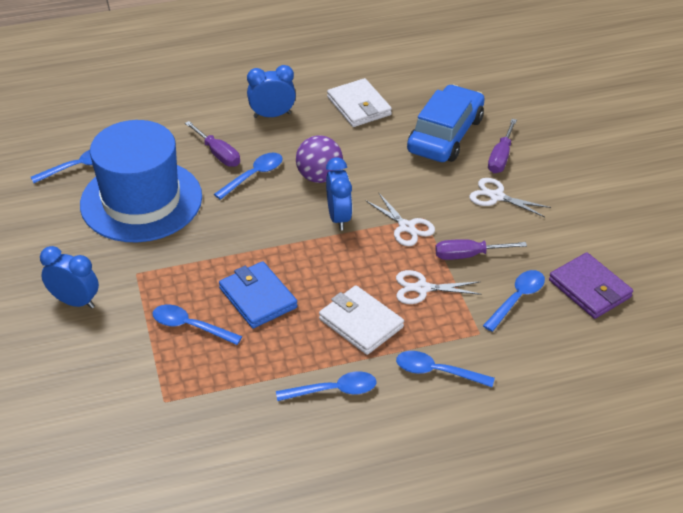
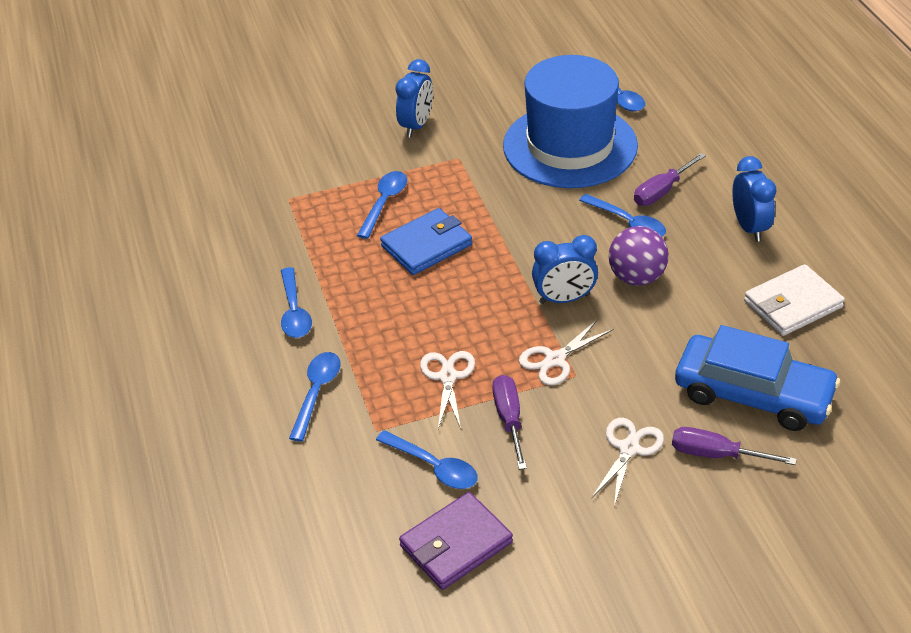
camera: 90 degrees right, 0 degrees up
(361, 323) = (390, 327): white wallet -> none

